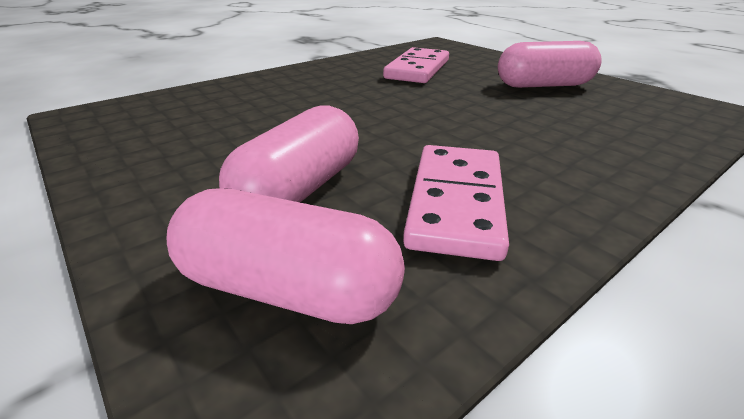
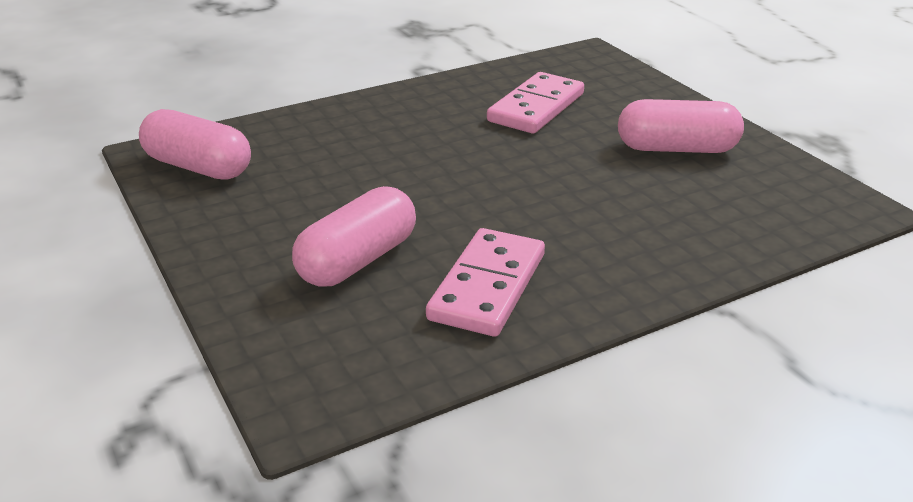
camera: 10 degrees right, 0 degrees up
(288, 289) = (333, 338): pink capsule -> pink capsule (198, 167)

